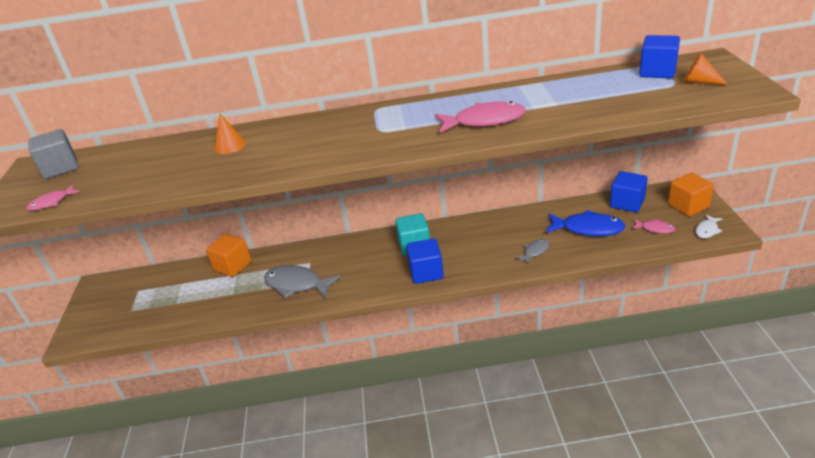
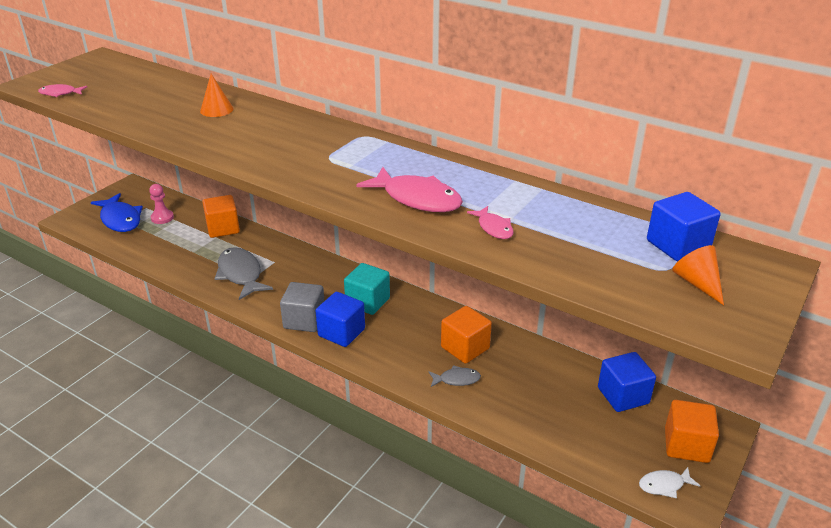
camera: 35 degrees right, 0 degrees up
(60, 168) = (106, 69): grey cube -> grey cube (304, 320)
(166, 288) = (162, 218): none -> pink pawn
(513, 233) = (465, 348): none -> orange cube
(588, 229) = (540, 393): blue fish -> blue fish (120, 219)
(655, 229) = (608, 442): pink fish -> pink fish (494, 228)

